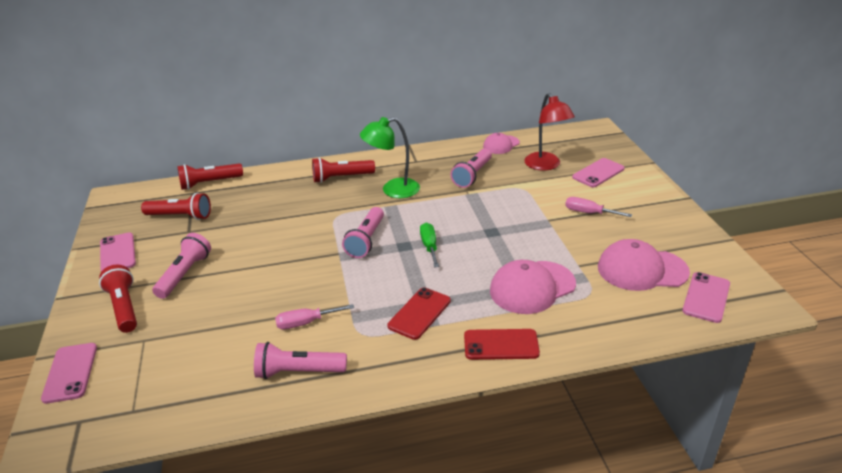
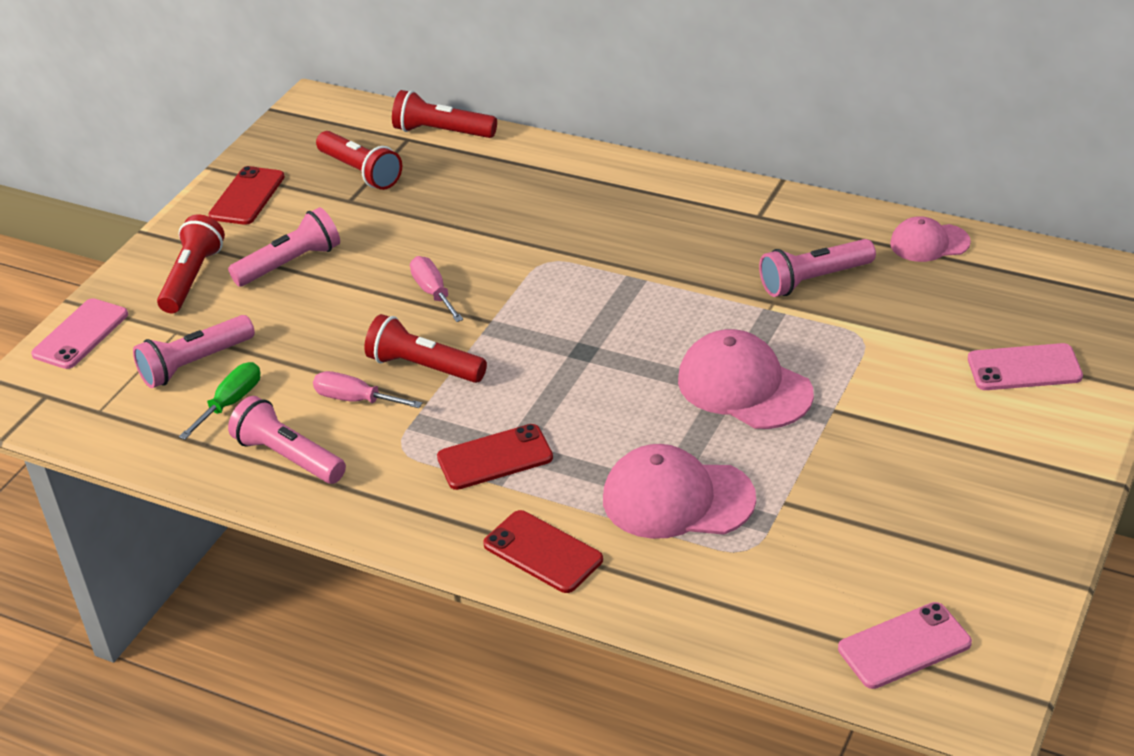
camera: 40 degrees right, 5 degrees up
(118, 253) = (247, 196): pink phone -> red phone
(341, 178) = (620, 199): red flashlight -> red flashlight (424, 367)
(366, 240) = (545, 319): pink flashlight -> pink flashlight (195, 364)
(393, 190) = (668, 253): green lamp -> none
(429, 246) = (615, 369): green screwdriver -> green screwdriver (231, 403)
(546, 165) = (954, 315): red lamp -> none
(589, 213) = (911, 429): pink screwdriver -> pink screwdriver (433, 292)
(642, 270) = (867, 556): pink cap -> pink cap (744, 387)

